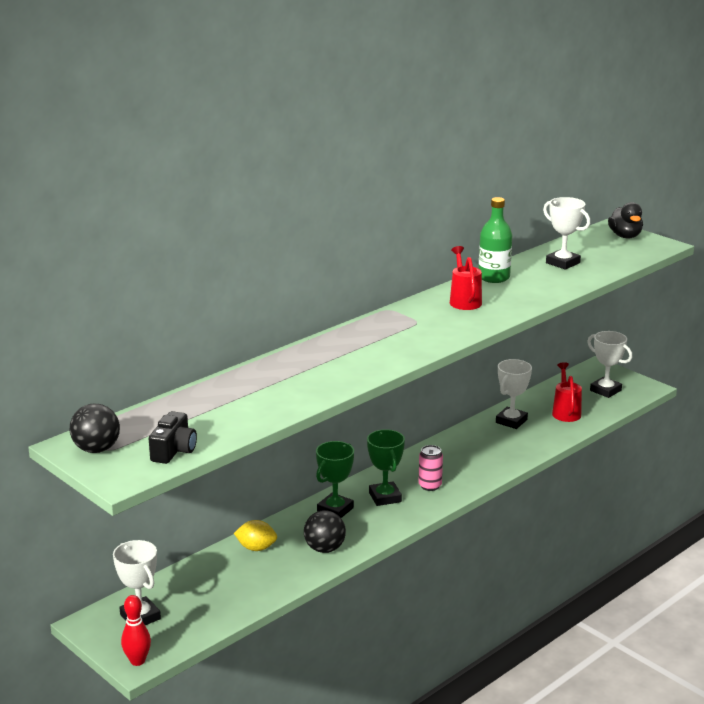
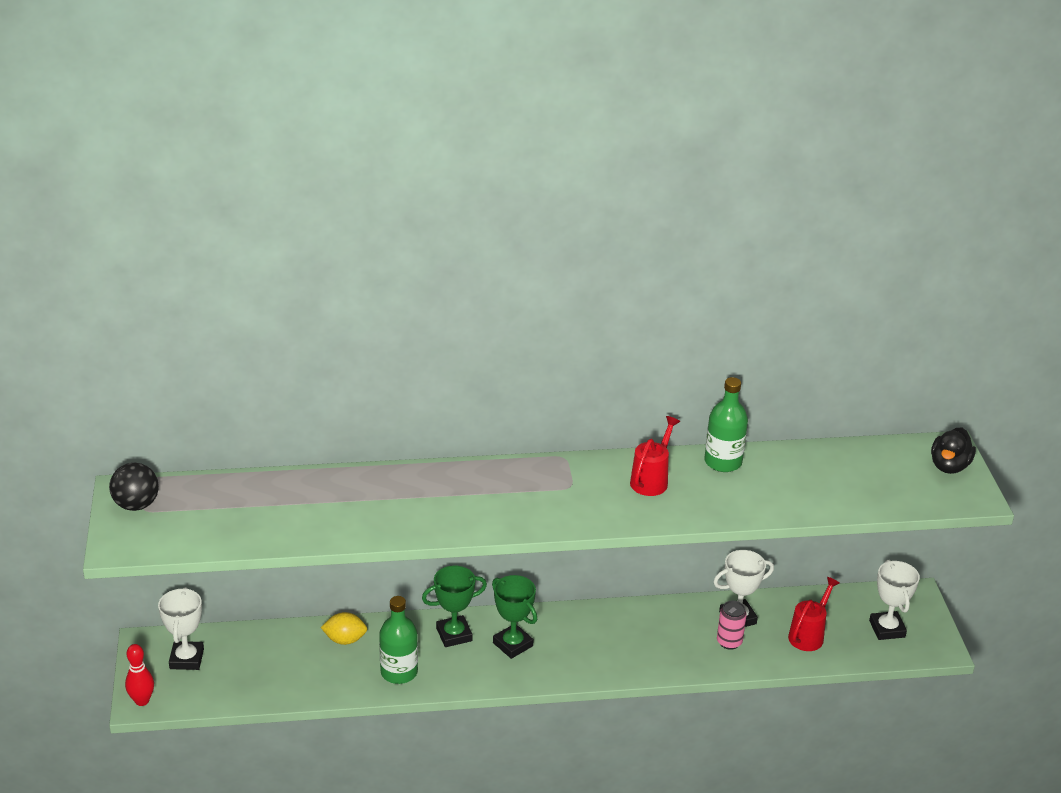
camera: 35 degrees right, 10 degrees up
(174, 450) = (188, 537): black camera -> none
(256, 548) = (345, 640): yellow lemon -> yellow lemon turned 45 degrees counterclockwise
(324, 549) = (399, 672): black ball -> green bottle
(385, 497) = (513, 644): green trophy -> green trophy turned 60 degrees counterclockwise
(430, 486) = (568, 653): pink can -> pink can (729, 642)
(563, 263) = (823, 474): white trophy -> none

